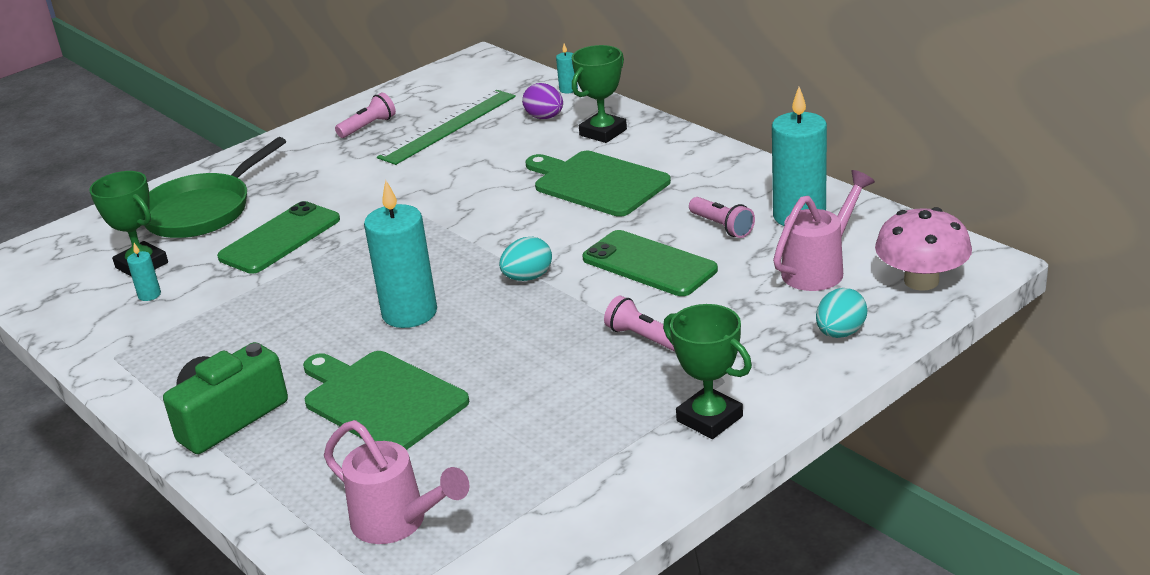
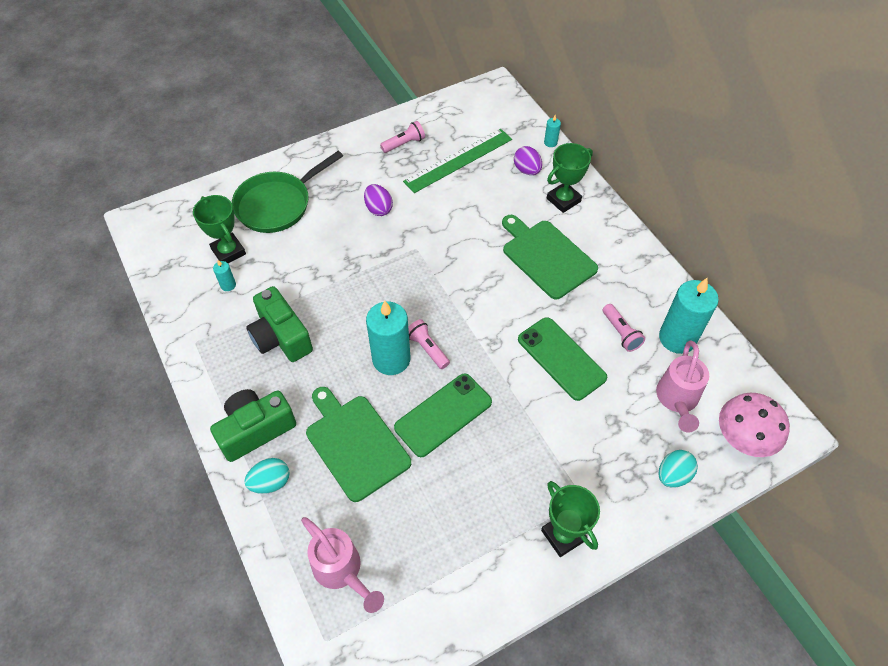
camera: 10 degrees right, 25 degrees up
(241, 326) = (281, 337): none -> green camera
(280, 238) = (322, 251): green phone -> green phone (443, 415)
(350, 187) = (378, 209): none -> purple egg
(528, 277) = (476, 346): turquoise egg -> turquoise egg (270, 482)
(643, 337) = (539, 436): pink flashlight -> pink flashlight (427, 348)
(820, 268) = (677, 401): pink watering can -> pink watering can turned 135 degrees clockwise

